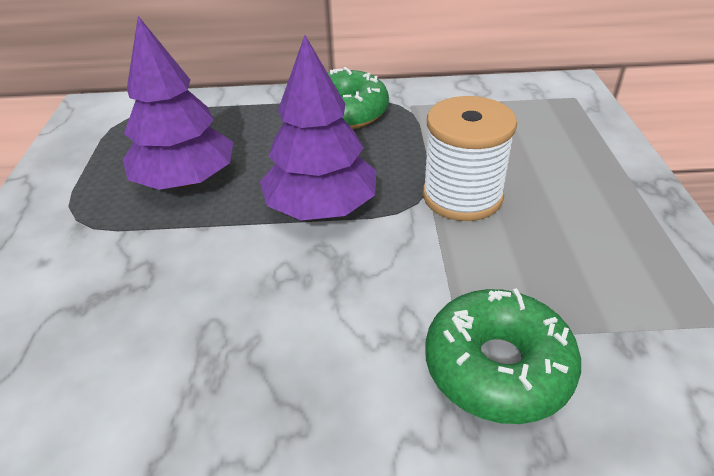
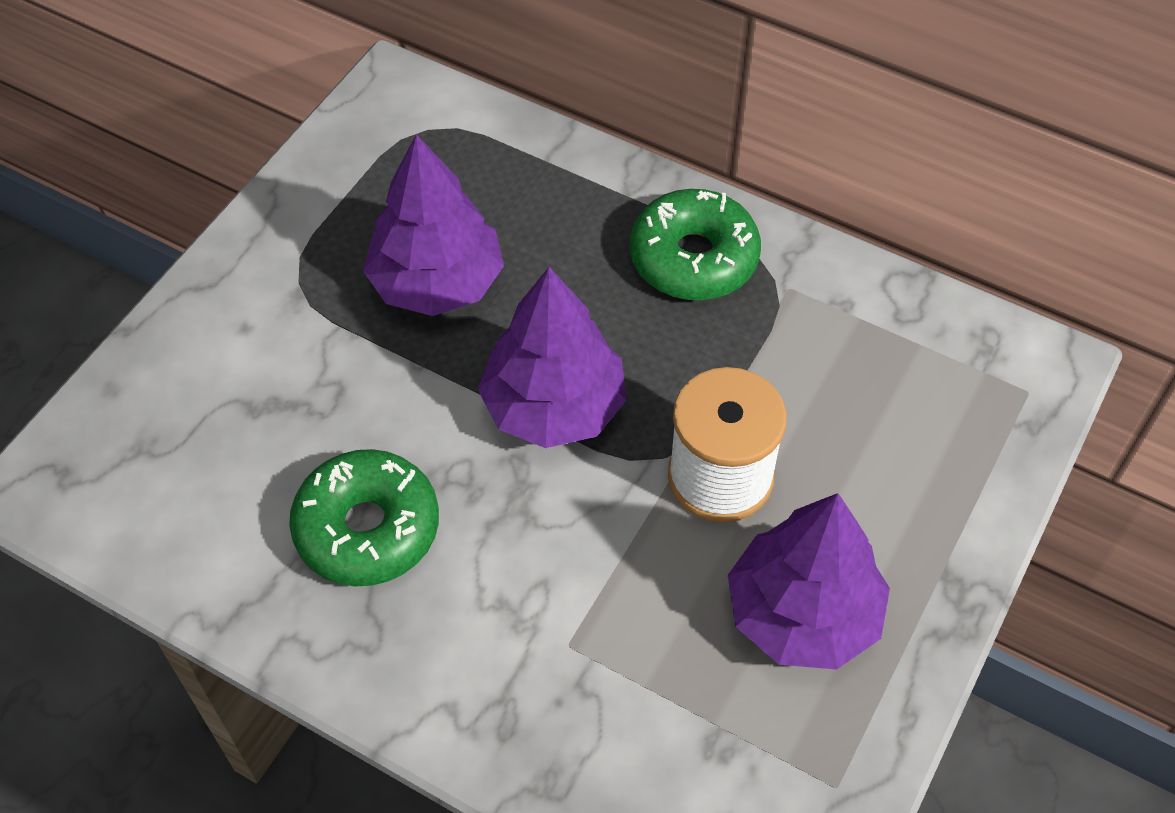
camera: 30 degrees right, 15 degrees up
(497, 367) = (575, 692): green donut -> green donut (367, 528)
(588, 239) = (802, 614): none -> purple tree

